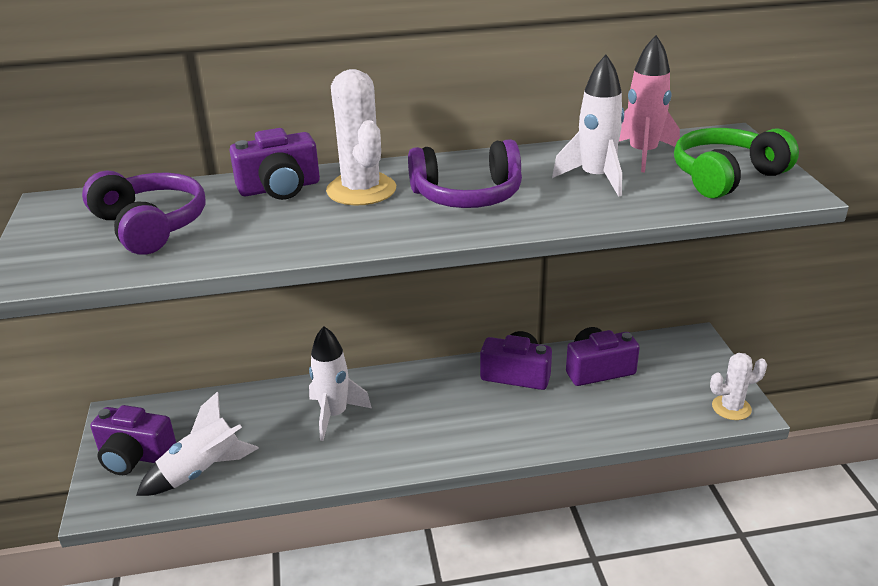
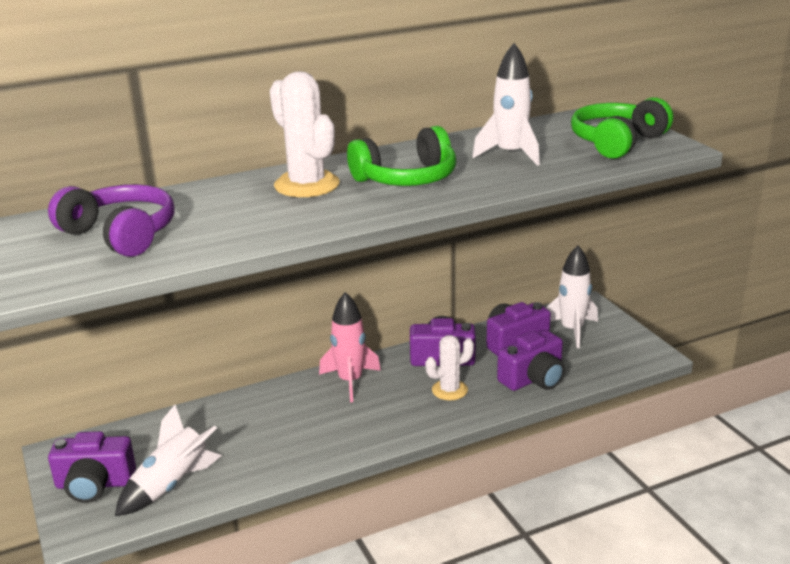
camera: 15 degrees left, 5 degrees down
(279, 188) = (227, 192): purple camera -> purple camera (533, 378)
(334, 415) = (284, 416): white rocket -> white rocket (572, 330)
(467, 195) = (406, 179): purple headphones -> green headphones
(642, 154) = (539, 133): pink rocket -> pink rocket (350, 381)
(731, 408) = (639, 354): white cactus -> white cactus (449, 390)

